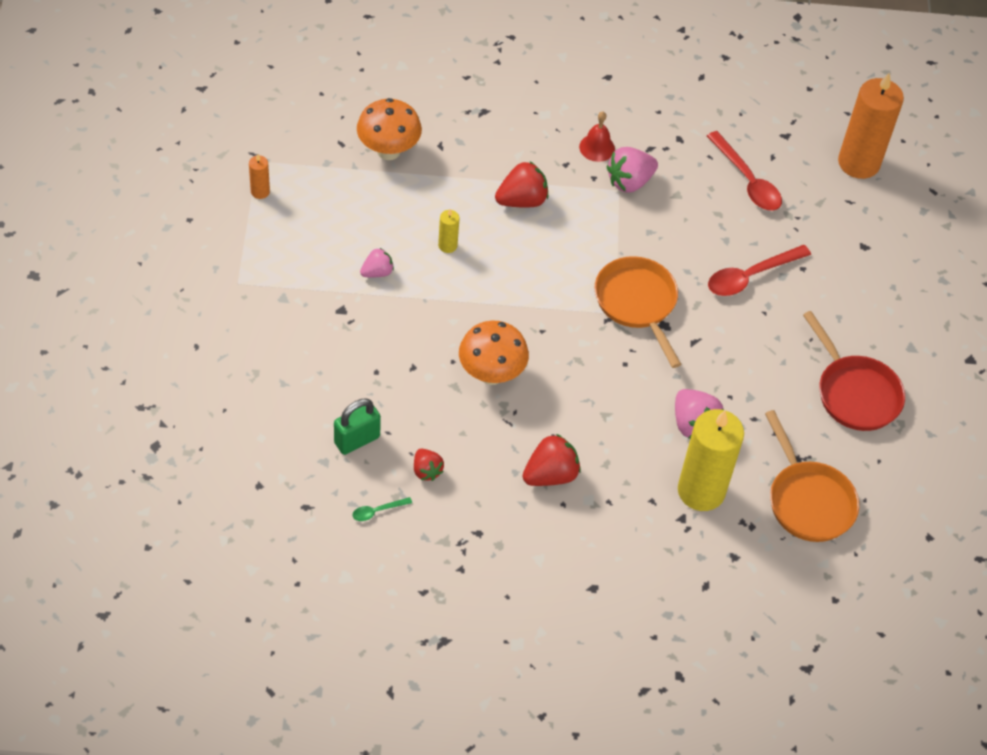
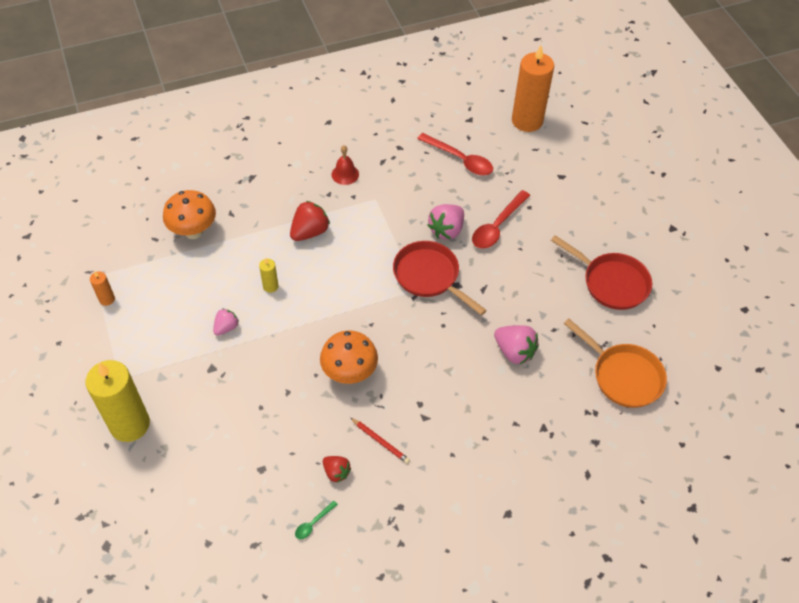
camera: 20 degrees left, 0 degrees up
(357, 440) = (270, 470): green padlock -> none
(490, 459) = (380, 441): none -> red pencil
(550, 475) = (431, 435): red strawberry -> none
(629, 182) = (380, 190): pink strawberry -> pink strawberry (446, 230)
(637, 303) = (429, 276): orange pan -> red pan
(701, 491) = (546, 400): yellow candle -> yellow candle (130, 424)

